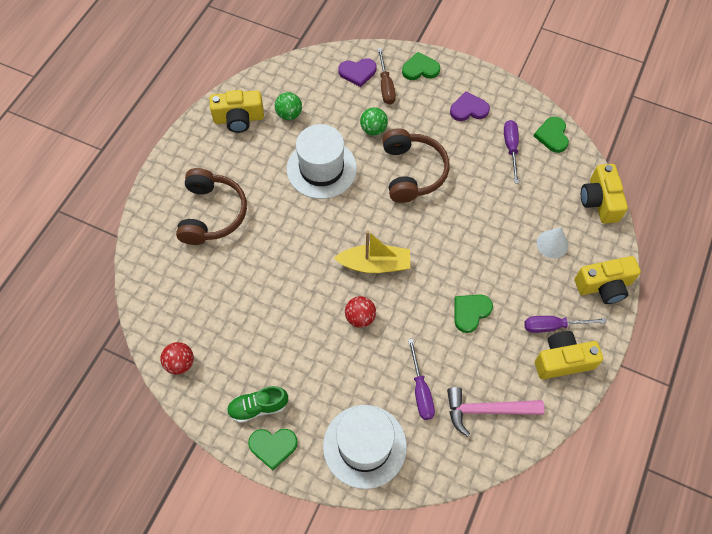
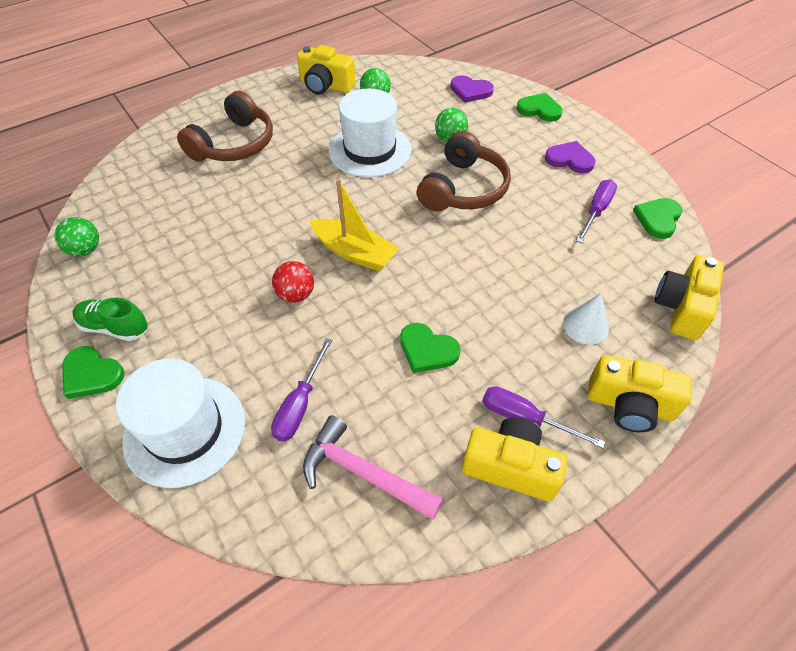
camera: 30 degrees right, 10 degrees down
(180, 363) = (85, 250): red ball -> green ball
(385, 86) = (491, 110): brown screwdriver -> none
(470, 312) = (427, 350): green heart -> green heart turned 135 degrees counterclockwise

